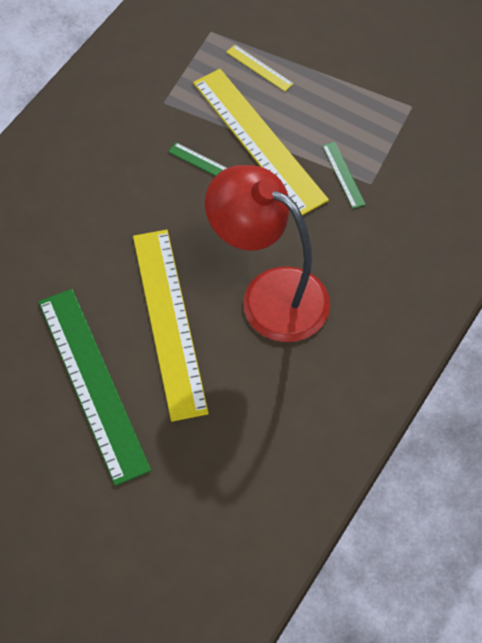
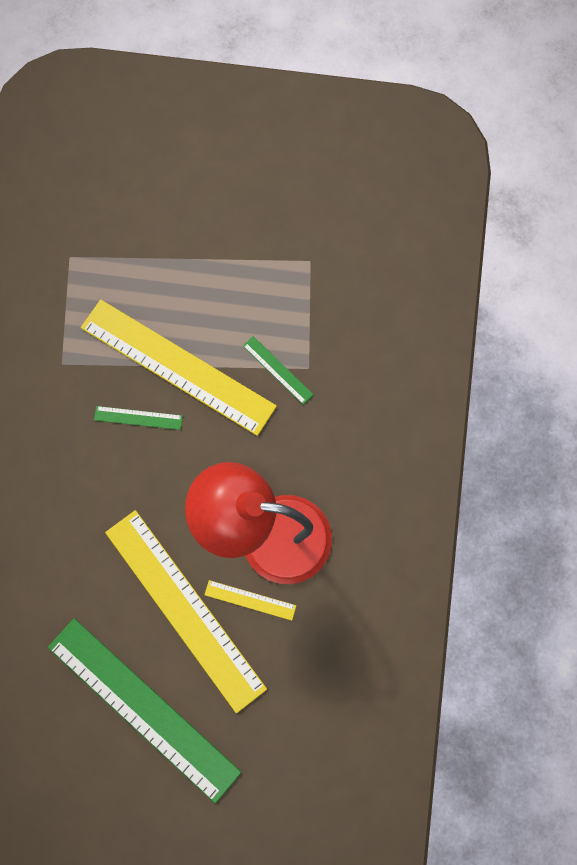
camera: 25 degrees left, 15 degrees up
(259, 68) = (139, 280): yellow ruler -> yellow ruler (250, 600)

